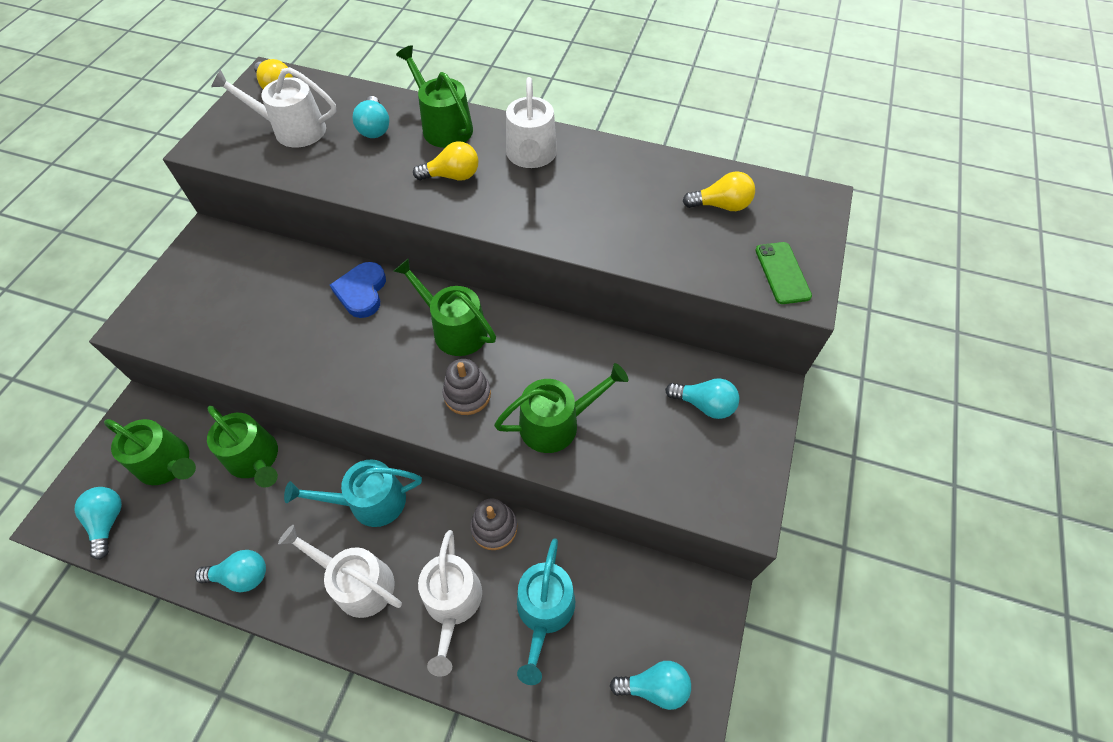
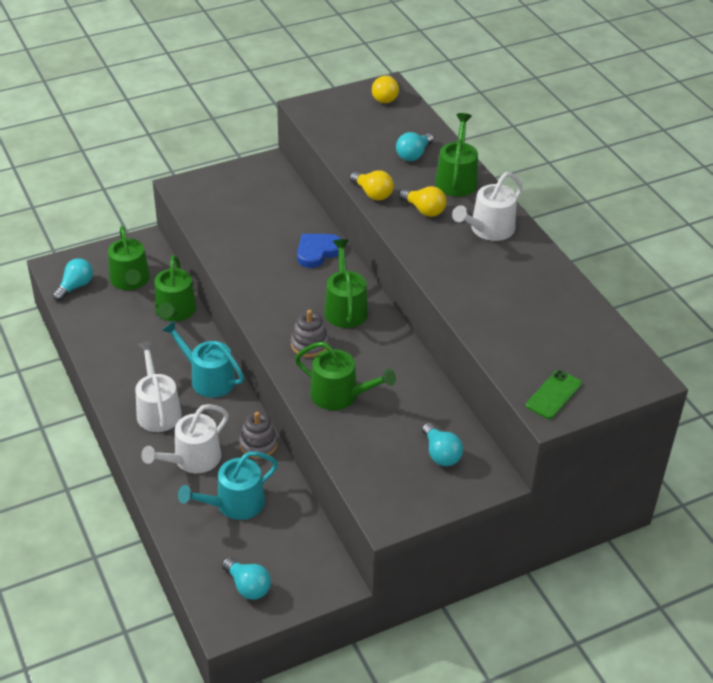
camera: 45 degrees right, 15 degrees down
(241, 576) = (108, 361): turquoise light bulb -> none
(293, 130) = (365, 127): white watering can -> none
(721, 205) = (572, 335): yellow light bulb -> yellow light bulb (372, 194)

